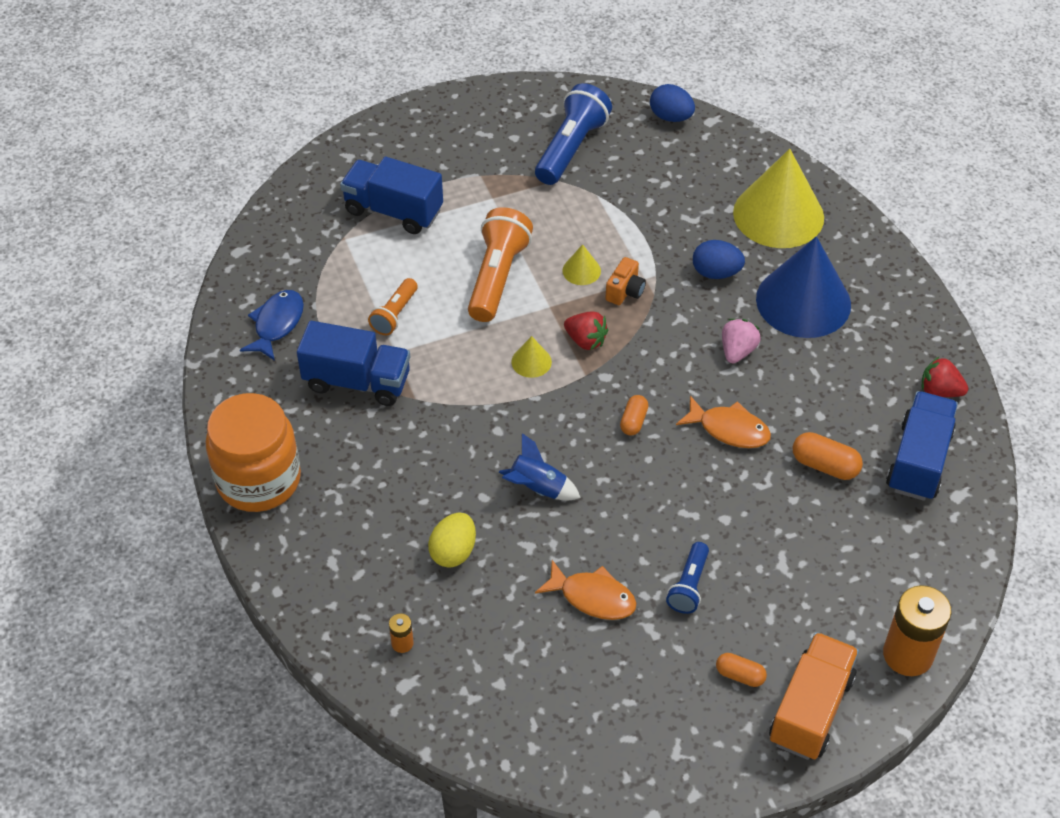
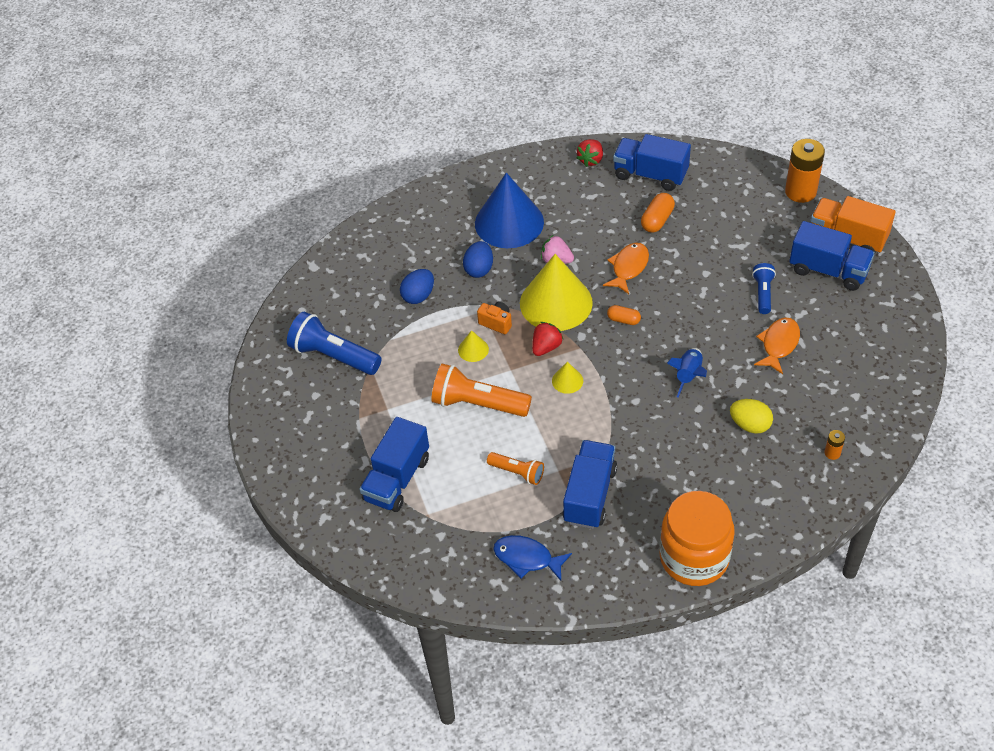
camera: 85 degrees left, 0 degrees up
(671, 117) = (305, 291): blue egg -> blue egg (418, 296)
(688, 586) = (763, 293): blue flashlight -> blue flashlight turned 105 degrees counterclockwise
(740, 675) = (828, 270): orange capsule -> blue truck
(778, 215) = (421, 231): yellow cone -> yellow cone (556, 303)

